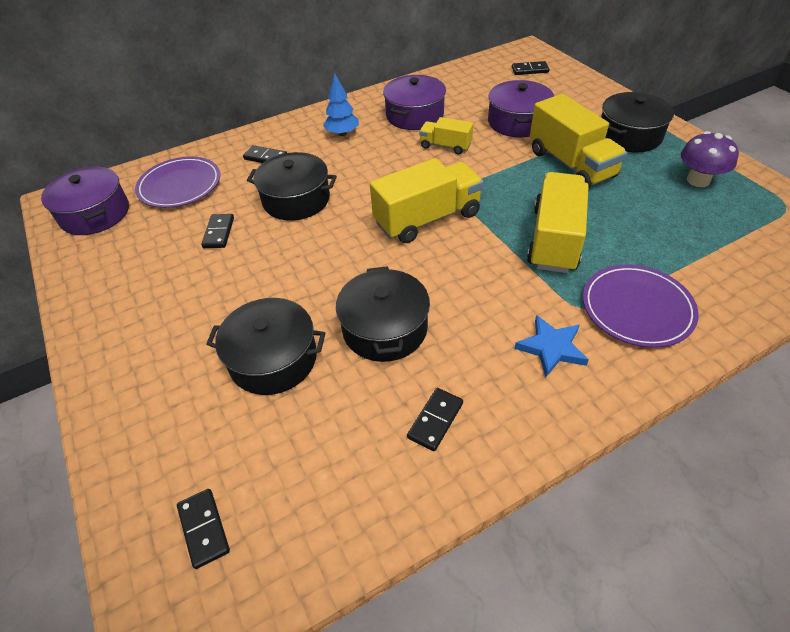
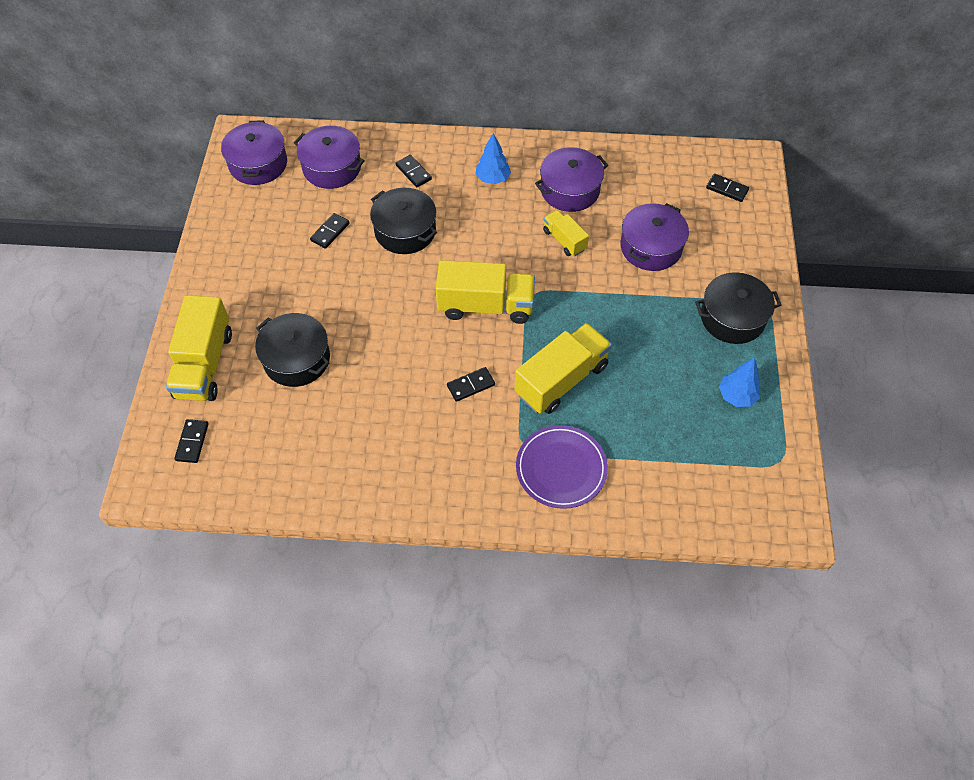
camera: 30 degrees right, 10 degrees up
(180, 185) = (332, 167): purple plate -> purple pot
(385, 328) = (380, 379): black pot -> none
(435, 420) = (359, 460): black domino -> black domino (471, 385)
(551, 348) = (474, 459): blue star -> none
(570, 164) = (648, 318): yellow truck -> yellow truck (204, 364)
(698, 180) = (736, 396): purple mushroom -> blue tree

